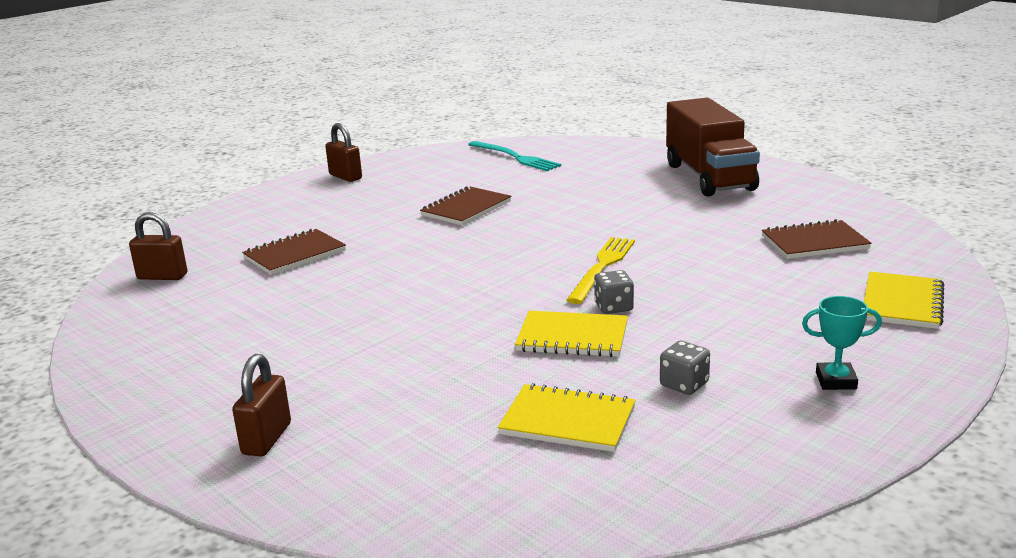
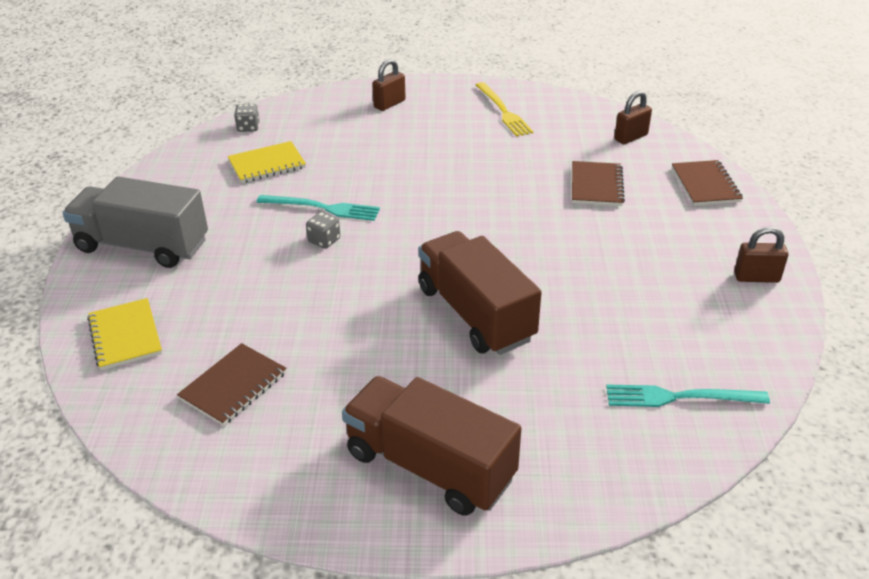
camera: 135 degrees right, 15 degrees up
(267, 439) = (389, 104): brown padlock -> brown padlock turned 75 degrees clockwise
(466, 208) = (575, 287): brown notebook -> brown notebook (705, 185)
(565, 220) = (475, 314): none -> brown truck
(572, 337) = (322, 208): yellow notebook -> turquoise fork
(602, 267) = (375, 272): yellow fork -> yellow fork (503, 111)
(684, 384) = (227, 207): grey dice -> grey dice (248, 127)
(836, 381) = (142, 246): turquoise trophy -> grey truck

